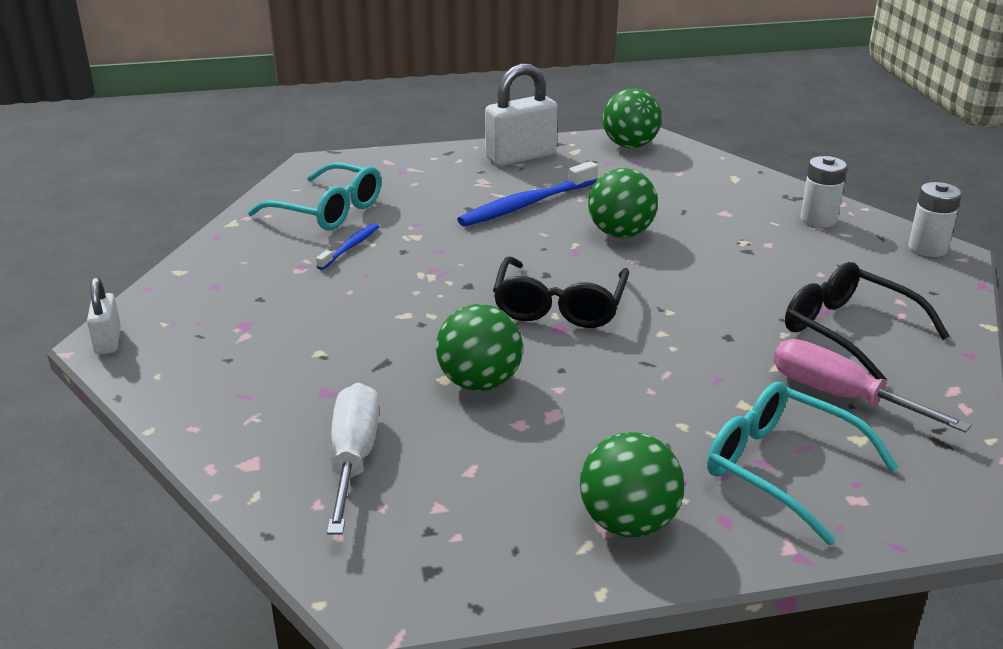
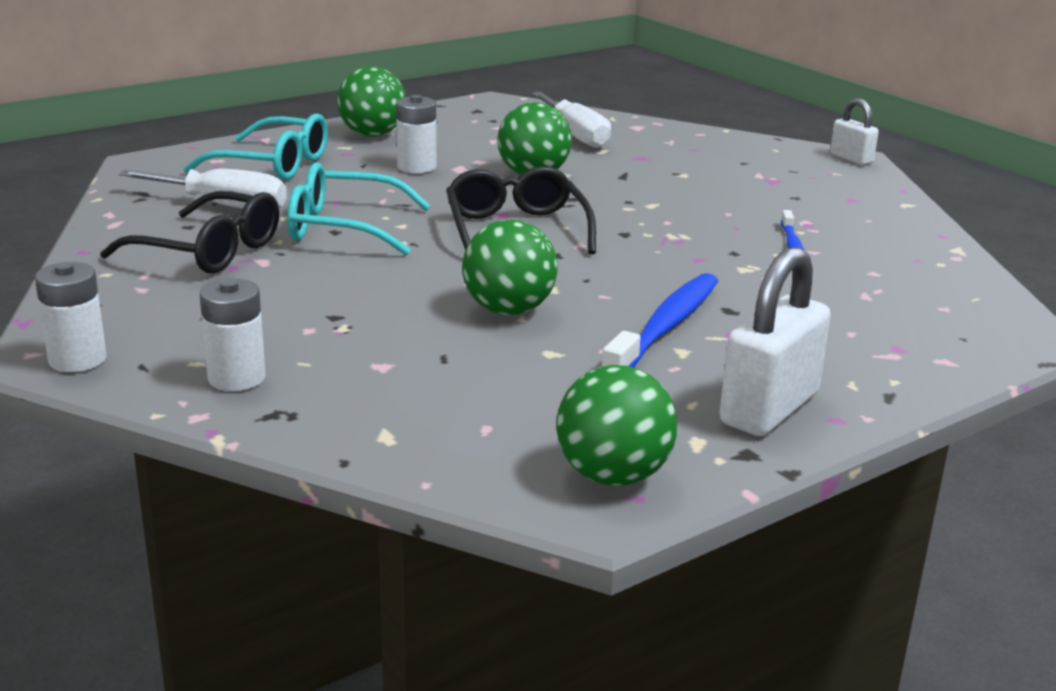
camera: 155 degrees right, 5 degrees down
(328, 211) = (886, 278): turquoise glasses -> turquoise glasses (343, 227)
(603, 426) = (416, 167): none -> white battery
(840, 396) = (223, 206): pink screwdriver -> white screwdriver

